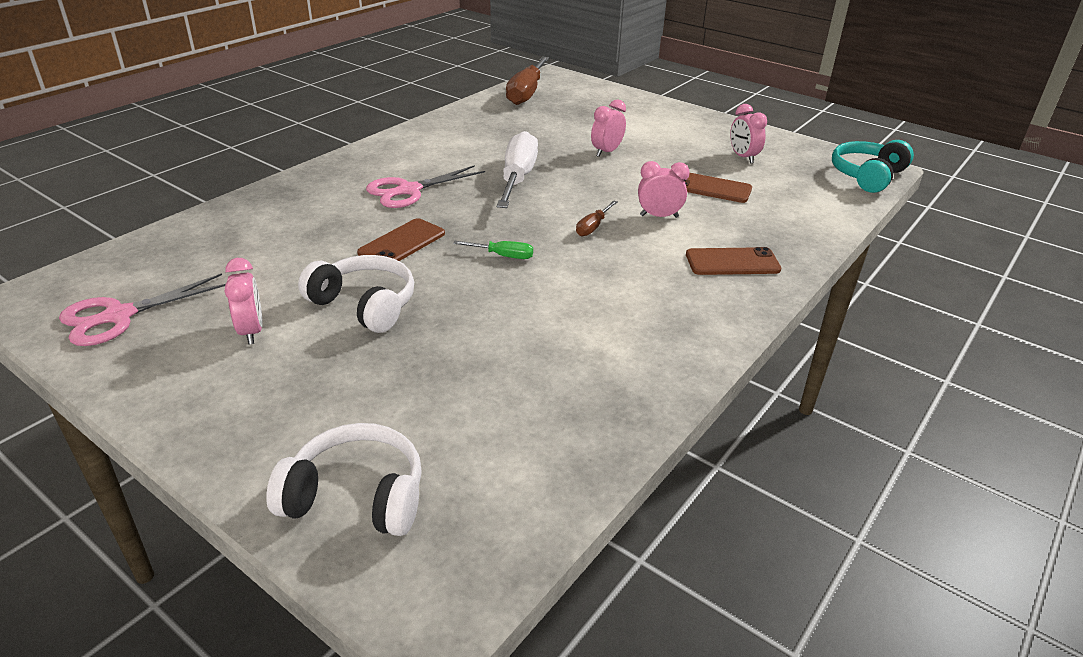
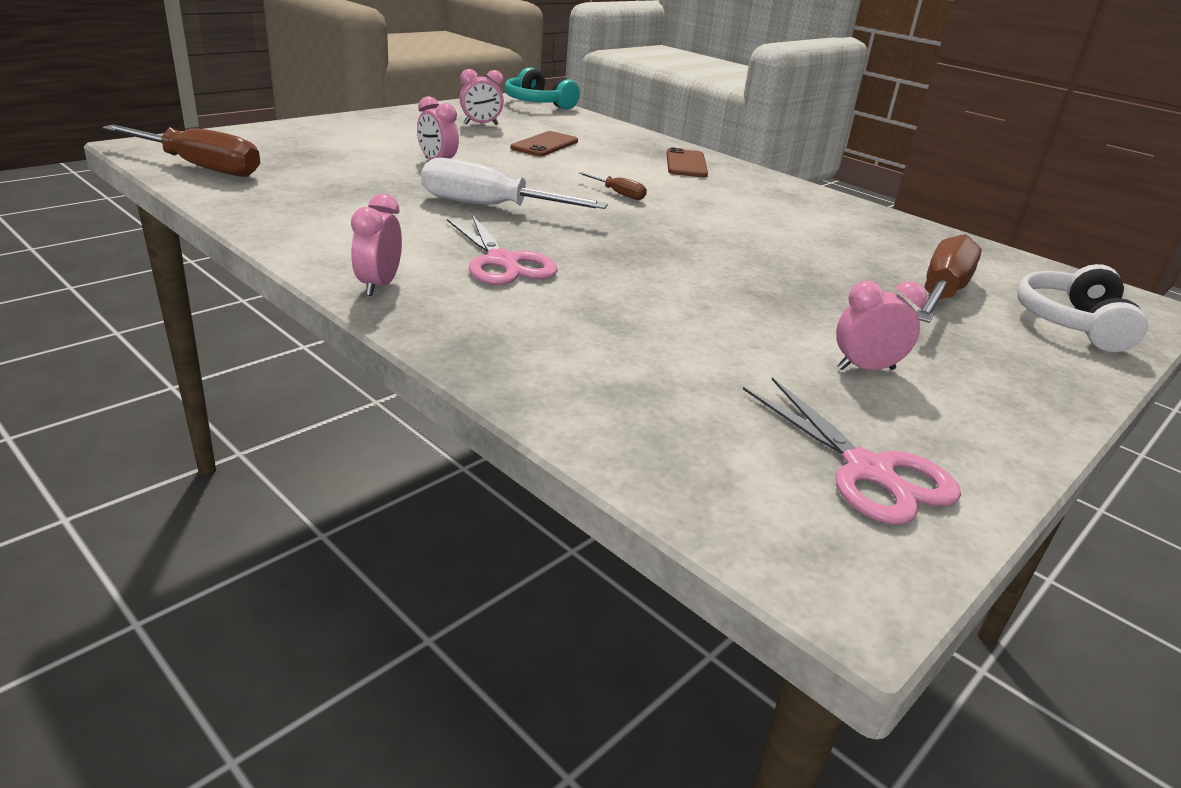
camera: 85 degrees left, 5 degrees down
(364, 305) = (790, 305): white headphones -> none
(402, 243) = (649, 277): brown phone -> none
(413, 402) = (941, 294): none -> brown screwdriver
(502, 256) = (678, 234): green screwdriver -> none
(659, 216) = (599, 169): pink clock -> pink clock (379, 286)

